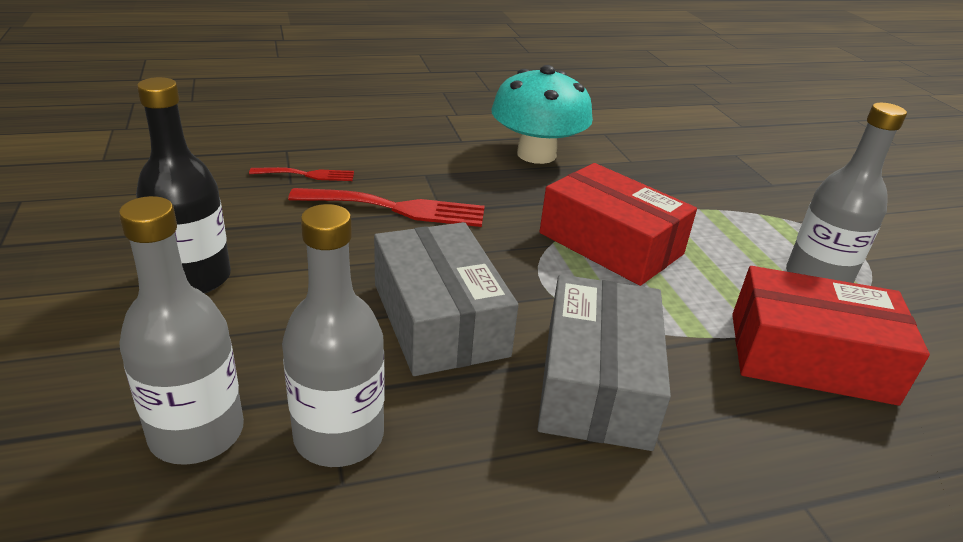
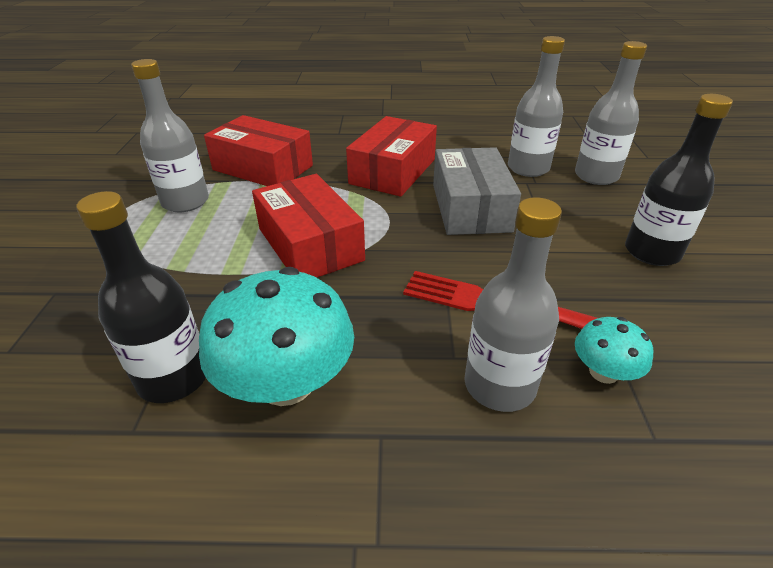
camera: 160 degrees left, 5 degrees up
(307, 175) = (603, 372): red fork -> turquoise mushroom
(389, 163) = (499, 385): none -> grey bottle
(597, 383) = (392, 171): grey box -> red box
(611, 151) = (174, 377): none -> black bottle

